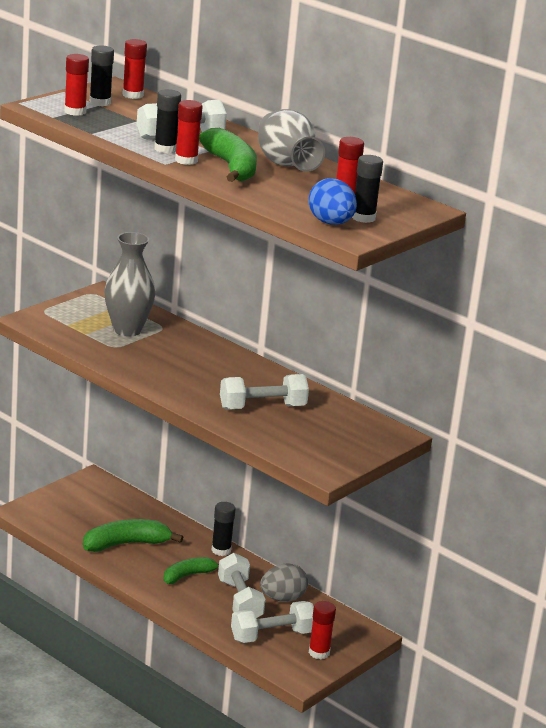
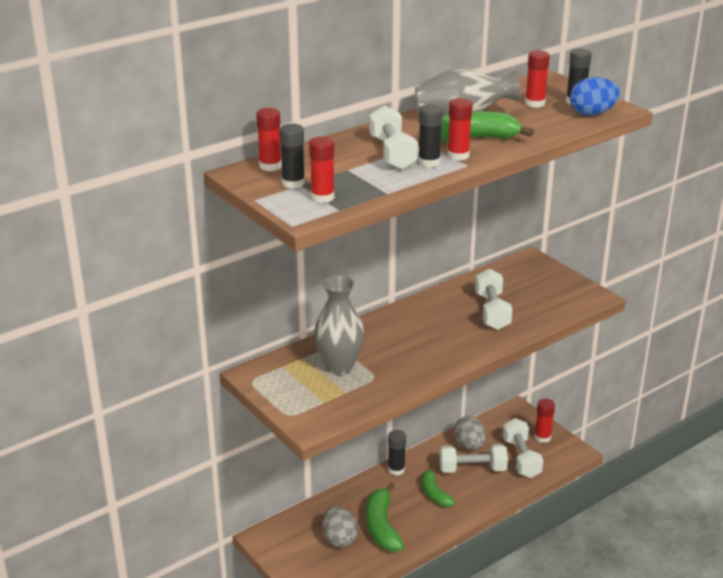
camera: 75 degrees left, 5 degrees up
(101, 520) = (339, 539): none -> grey egg

